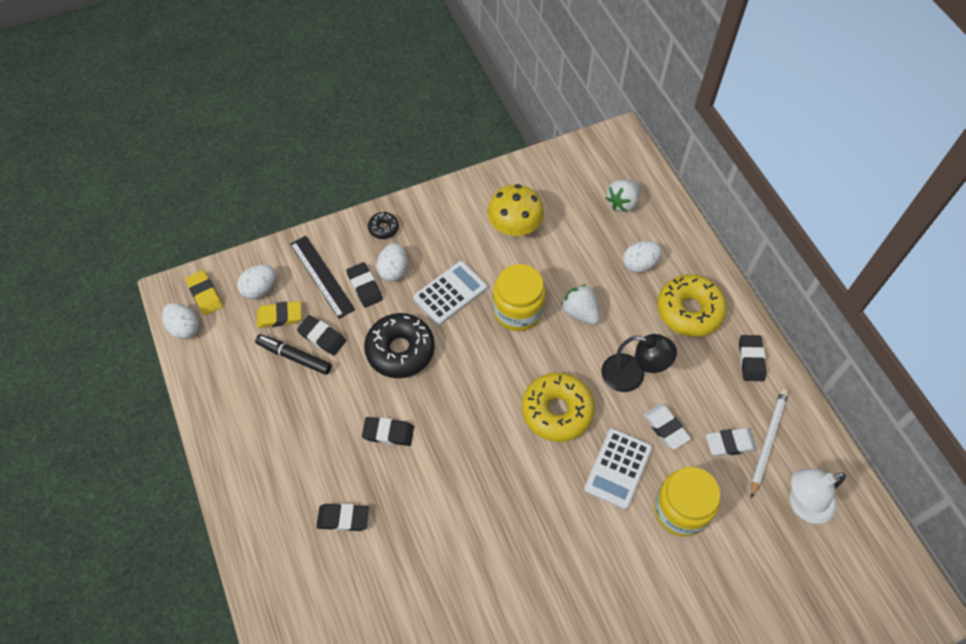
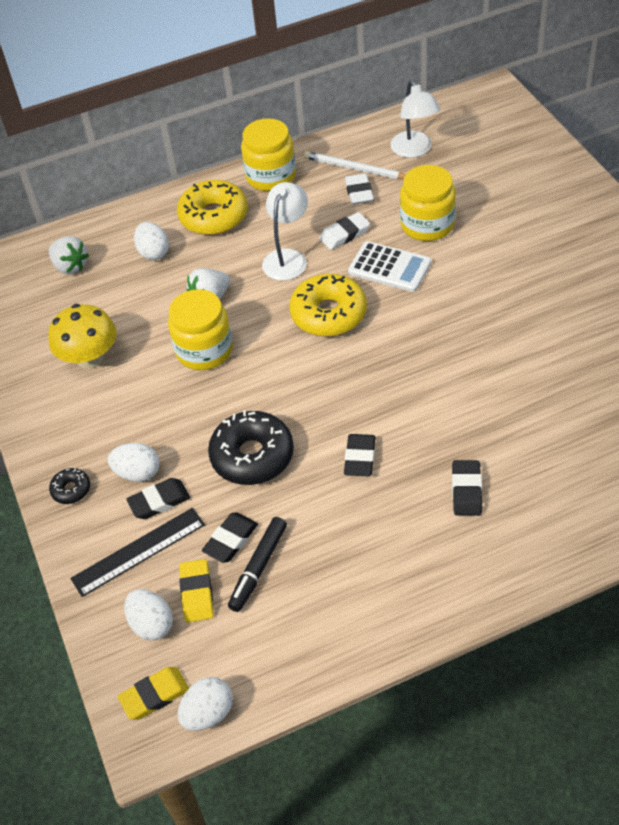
camera: 85 degrees left, 10 degrees down
(450, 293) = (176, 413): white calculator -> none
(632, 376) = (287, 258): black lamp -> white lamp
(751, 360) = (271, 176): black eraser -> yellow jar

